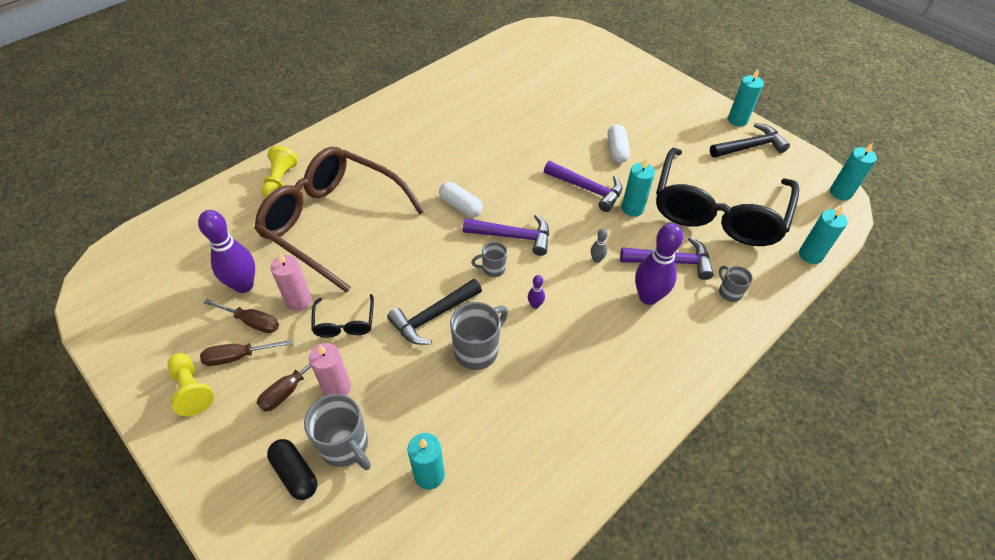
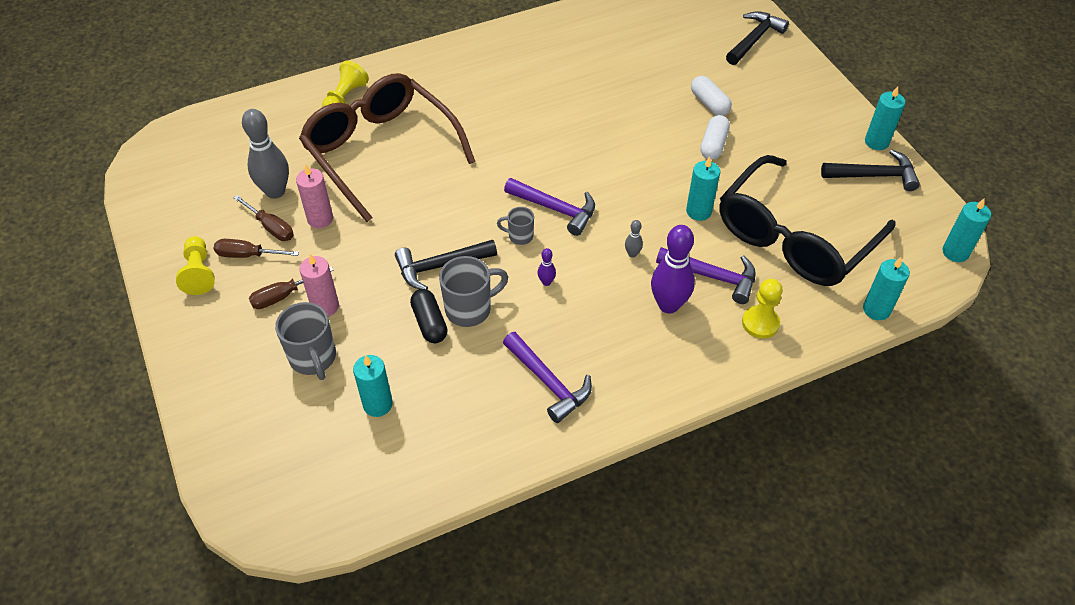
camera: 20 degrees right, 0 degrees up
(244, 285) = (275, 191): purple bowling pin -> grey bowling pin
(295, 473) = (262, 368): black capsule -> black capsule (429, 323)
(344, 323) = (354, 251): black glasses -> none
(461, 206) = (515, 165): white capsule -> white capsule (709, 103)
(587, 189) = (659, 179): purple hammer -> purple hammer (548, 382)
(606, 60) = (754, 39): none -> black hammer
(729, 292) = (760, 323): grey mug -> yellow pawn

